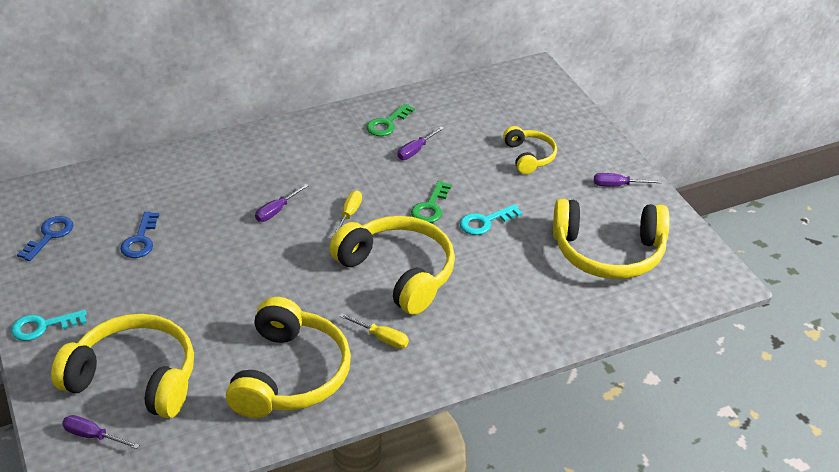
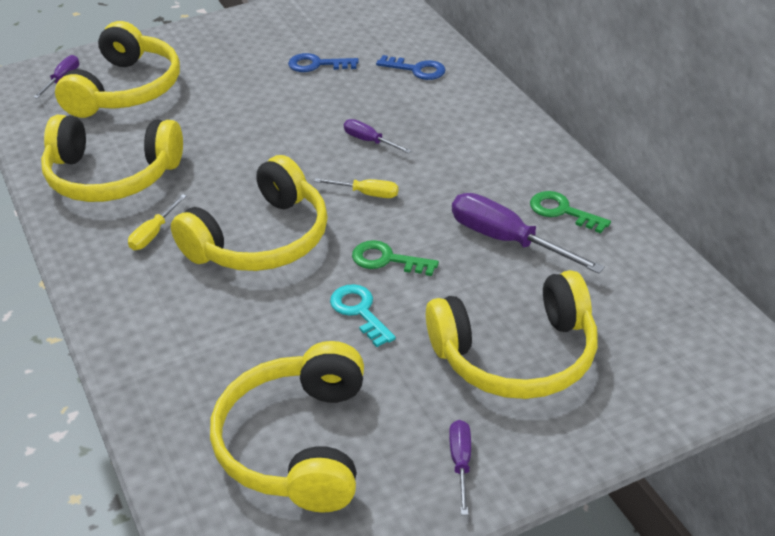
camera: 90 degrees right, 0 degrees up
(43, 326) = (199, 35): turquoise key -> none
(49, 236) = (322, 17): blue key -> blue key (416, 69)
(416, 150) = (507, 240): purple screwdriver -> purple screwdriver, size x1.87
(529, 156) = (517, 355): yellow headphones -> yellow headphones, size x1.85

